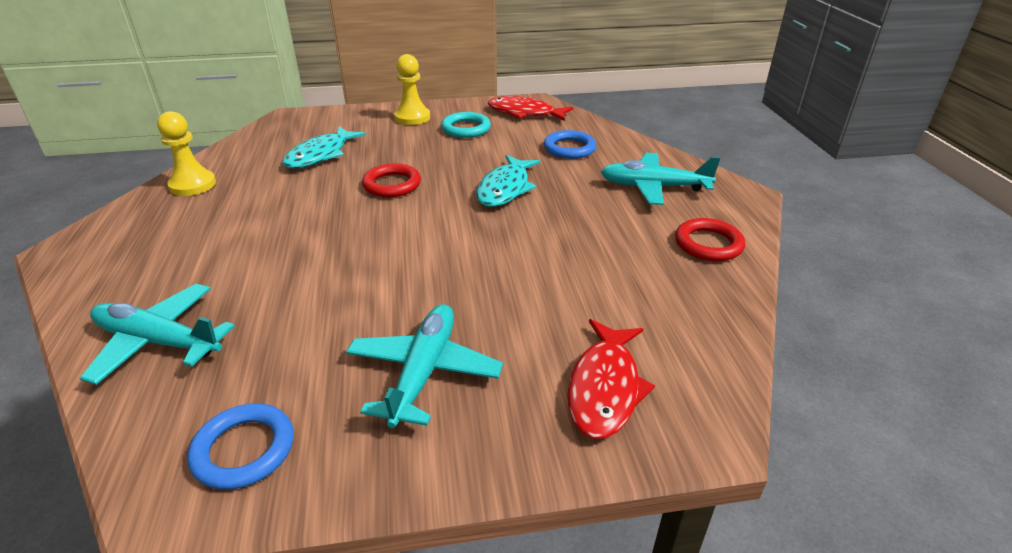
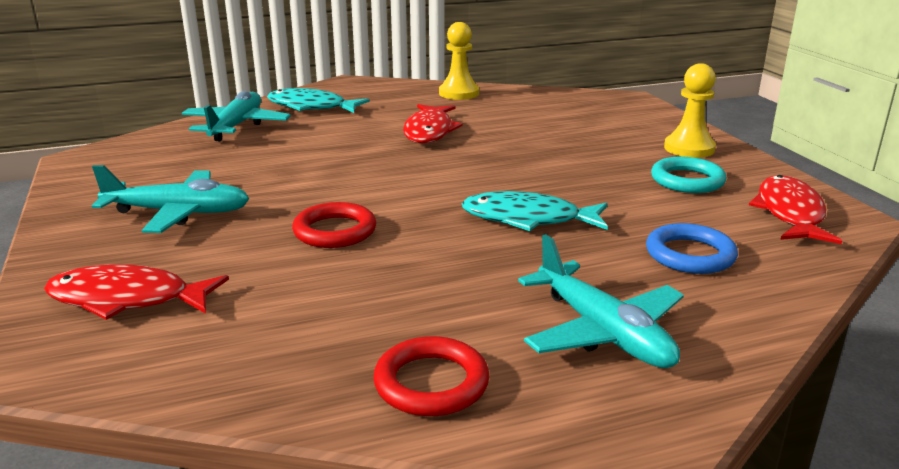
camera: 80 degrees right, 10 degrees down
(244, 450) = (115, 168): blue ring -> none
(293, 210) = (429, 131): none -> red fish
(320, 155) = (549, 123): turquoise fish -> turquoise fish (311, 107)
(392, 184) = (502, 161): red ring -> red ring (335, 231)
(653, 187) = (603, 332): turquoise plane -> turquoise plane turned 150 degrees clockwise

